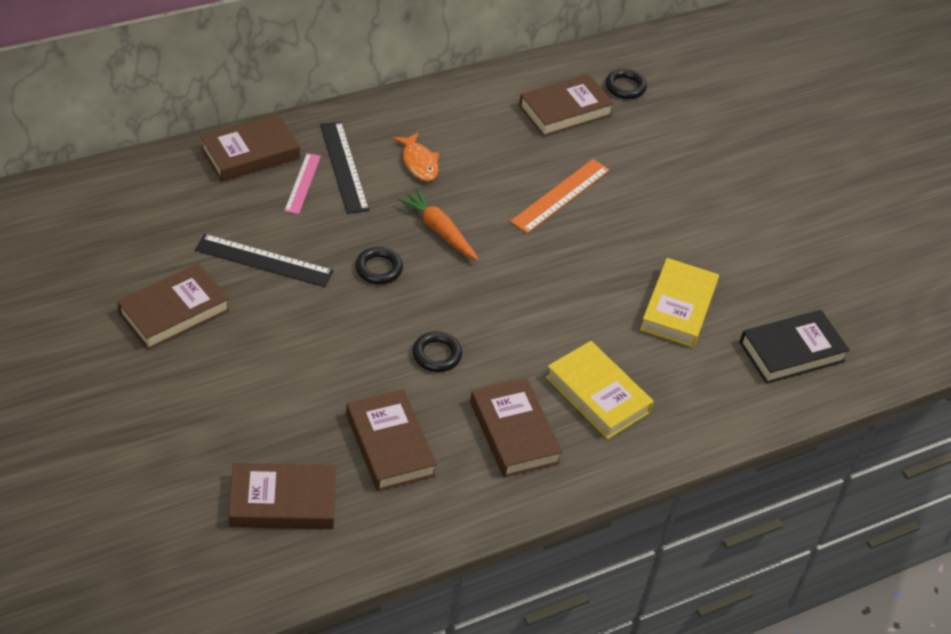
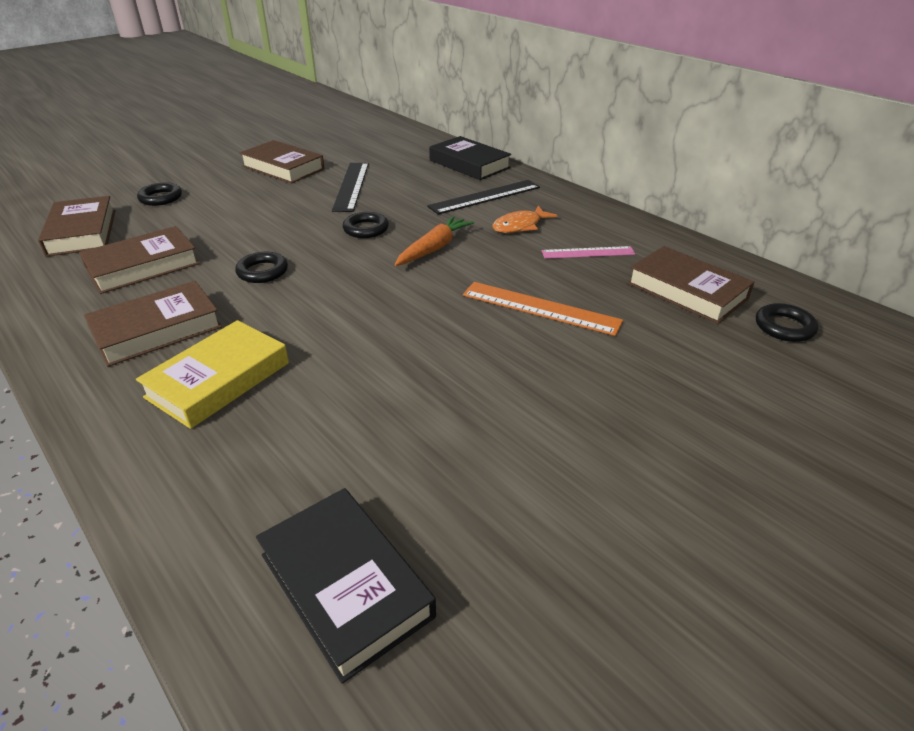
camera: 80 degrees right, 10 degrees down
(214, 432) = (161, 198): none -> black ring
(250, 154) = (469, 164): brown book -> black book
(303, 183) = (451, 185): pink ruler -> pink ruler (588, 253)
(678, 308) = (395, 430): yellow book -> none

